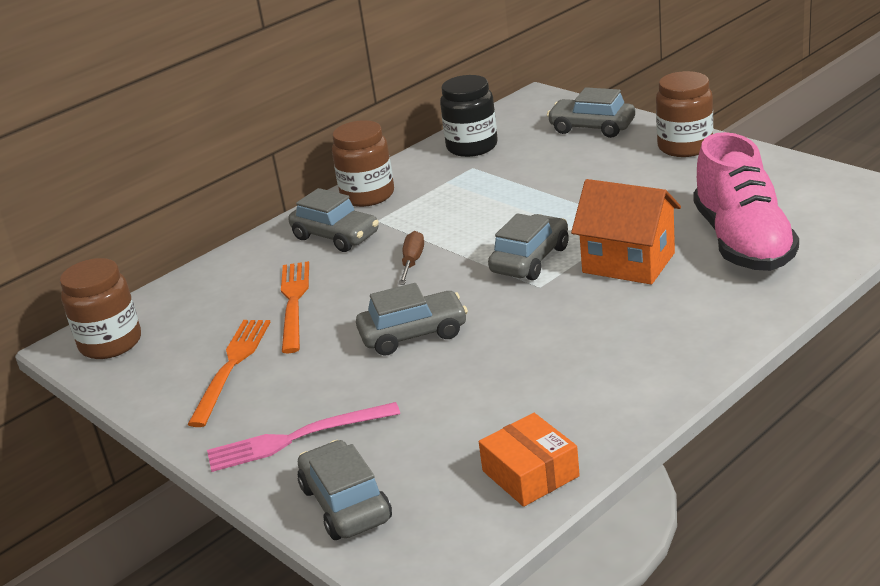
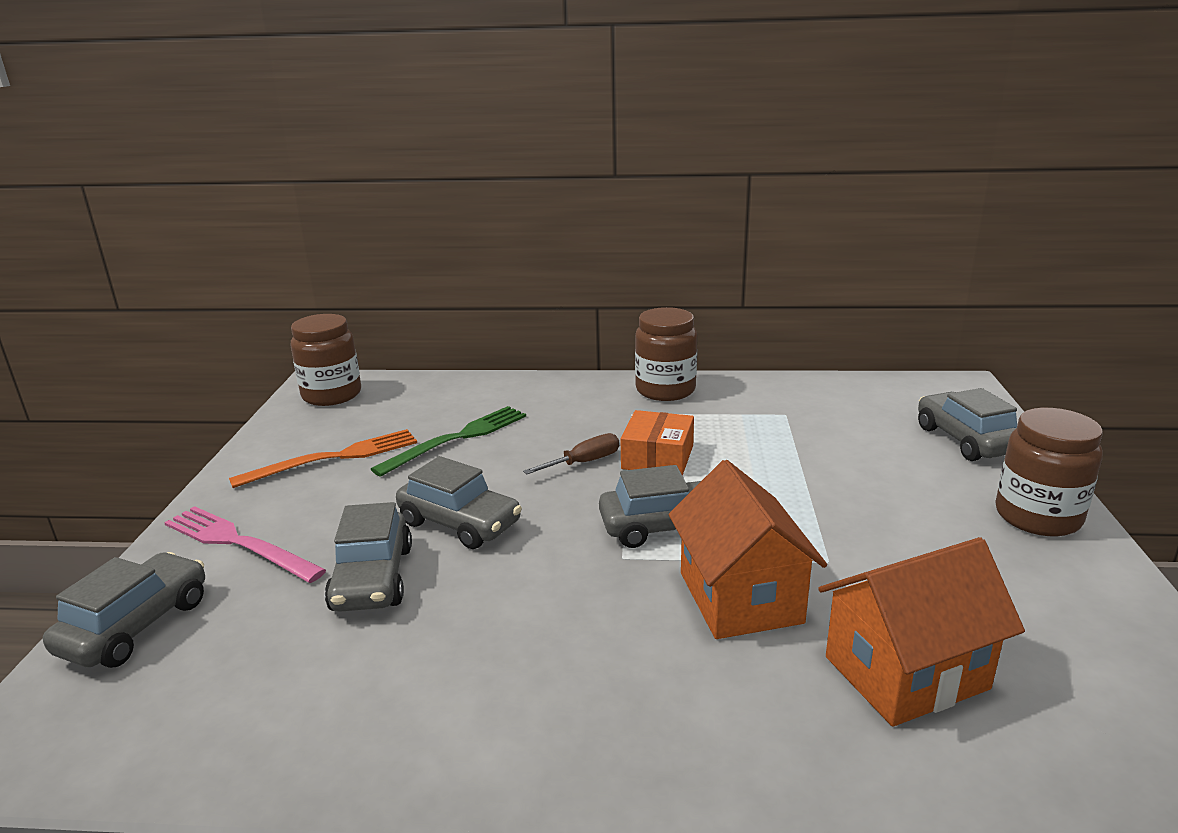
camera: 45 degrees right, 5 degrees down
(294, 302) = (457, 439): orange fork -> green fork
(336, 236) = (582, 407): grey car -> grey car (372, 578)
(472, 147) = (820, 397): black jar -> none
(530, 473) = (241, 737): orange box -> orange box (657, 457)
(743, 242) = (906, 673): pink shoe -> orange house

